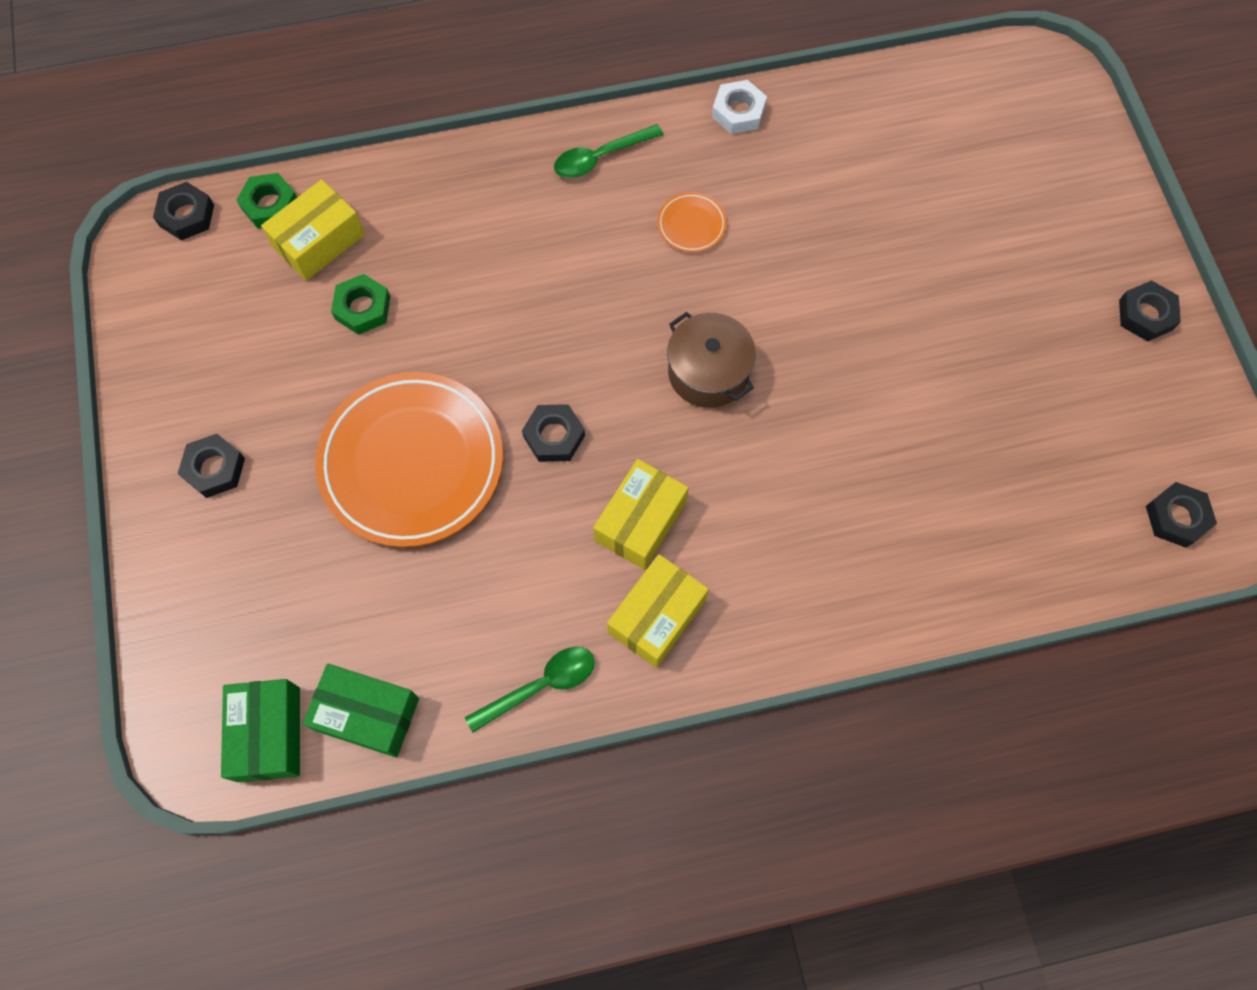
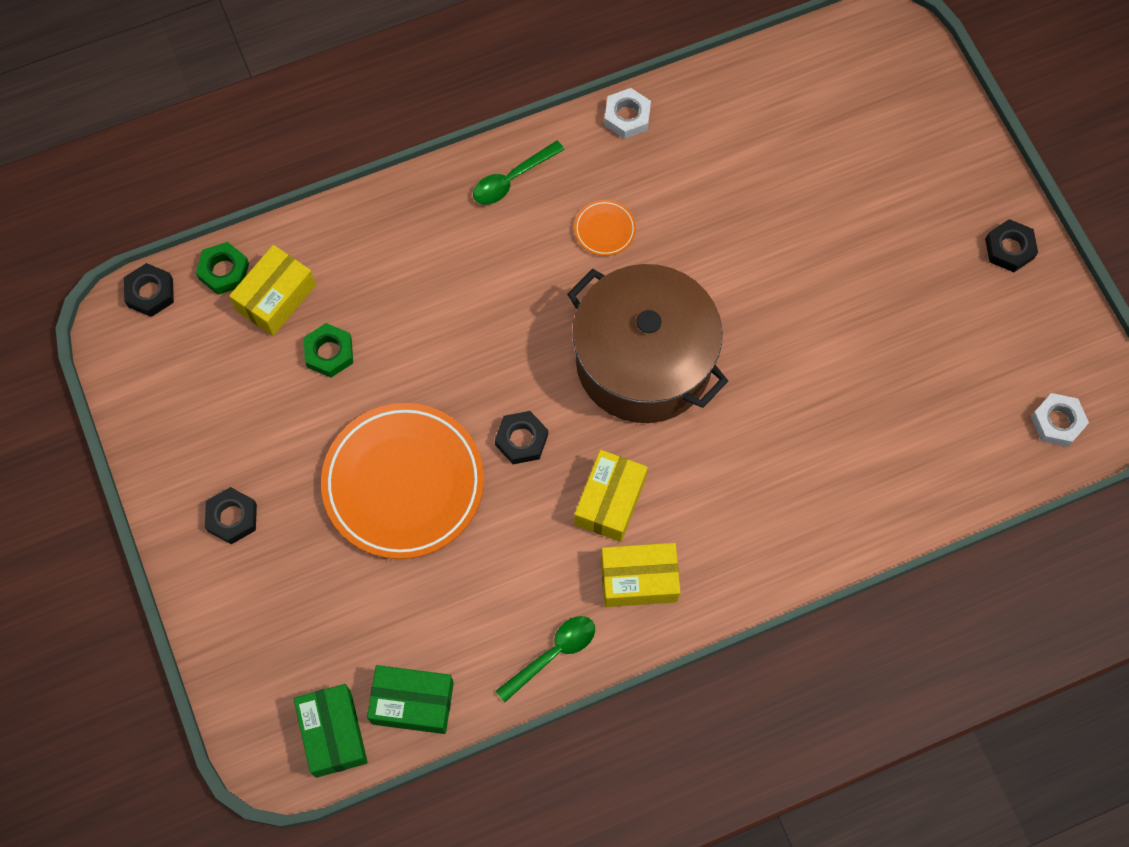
camera: 10 degrees left, 0 degrees up
(657, 616) = (639, 579): yellow box -> yellow box turned 60 degrees clockwise
(708, 372) = (643, 361): brown pot -> brown pot, size x1.92
(1176, 517) = (1057, 422): black nut -> white nut

